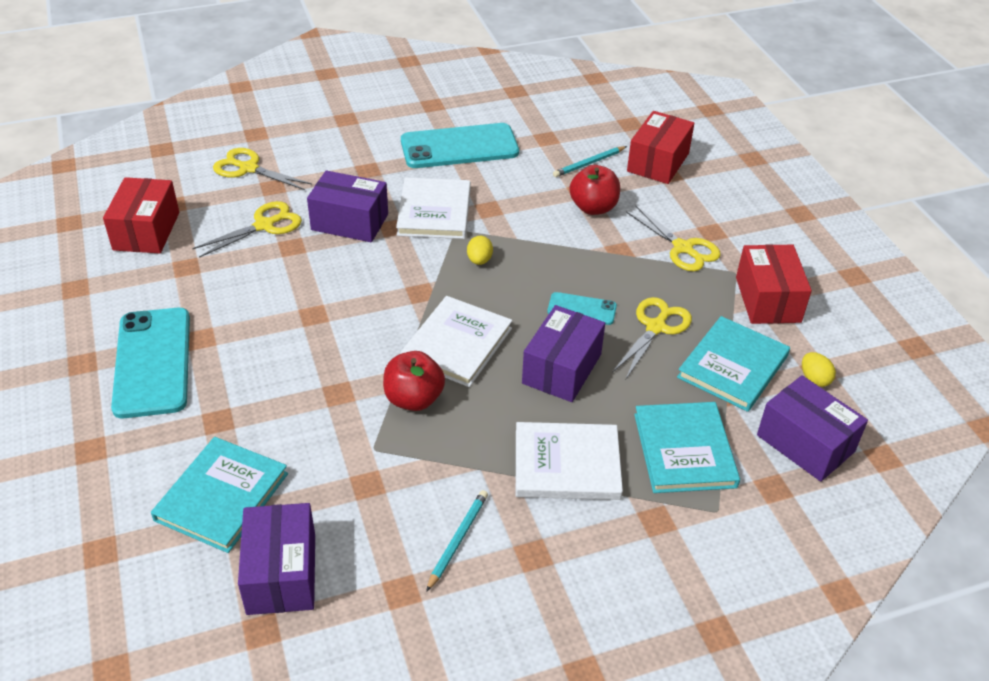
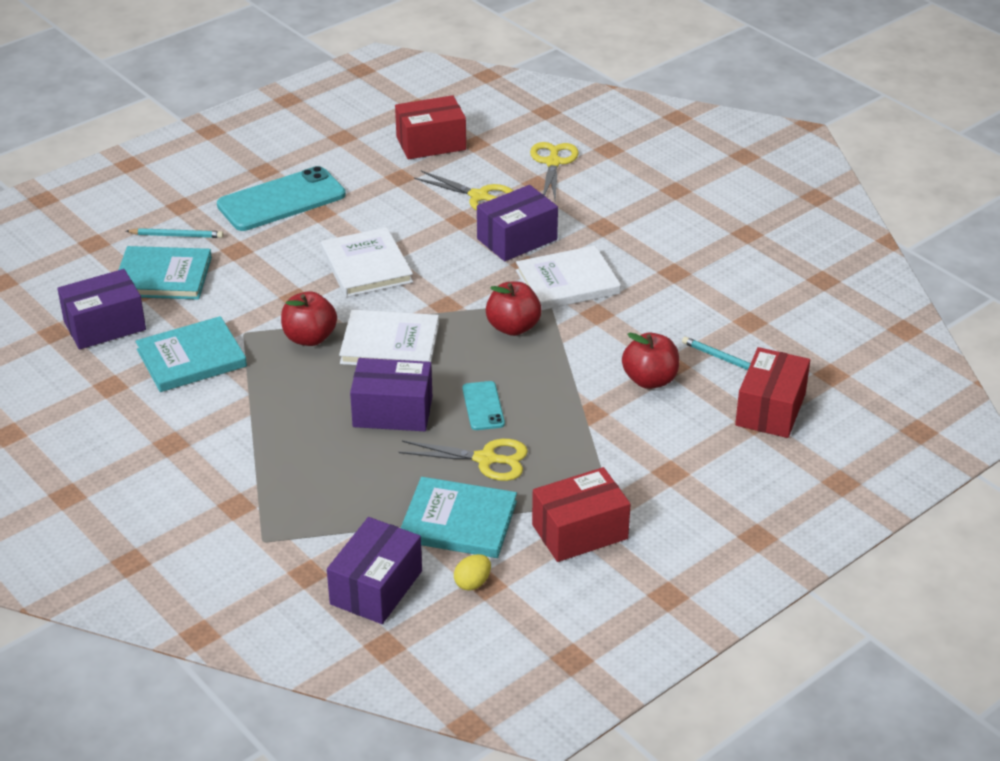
camera: 70 degrees right, 5 degrees down
(350, 222) = (517, 239): purple box -> purple box turned 60 degrees clockwise
(457, 540) = (169, 400): turquoise pencil -> turquoise pencil (176, 235)
(459, 147) = (685, 269): turquoise phone -> none
(479, 260) = (513, 327): yellow egg -> red apple
(567, 464) = (276, 440): white book -> white book (366, 266)
(658, 162) = (770, 409): red box -> red box turned 75 degrees counterclockwise
(683, 248) = (625, 456): yellow scissors -> none
(684, 450) = (327, 508): turquoise book -> turquoise book (191, 358)

